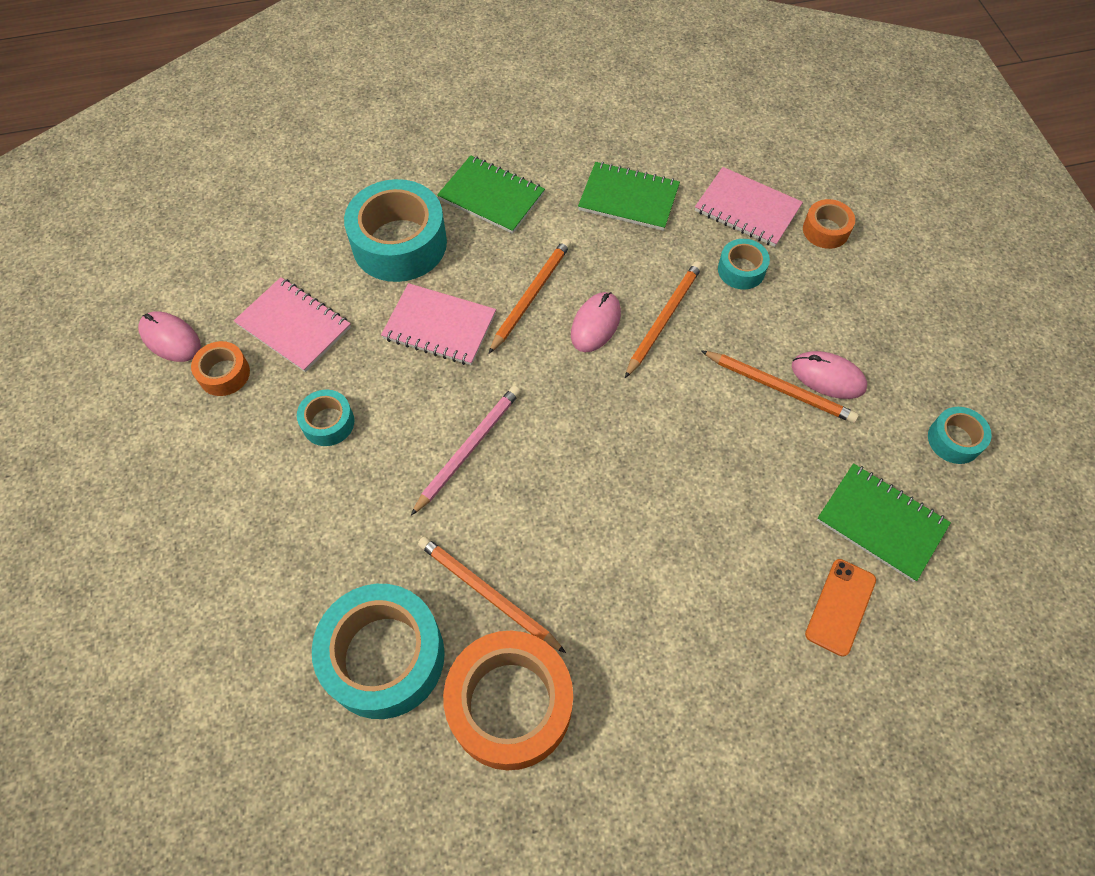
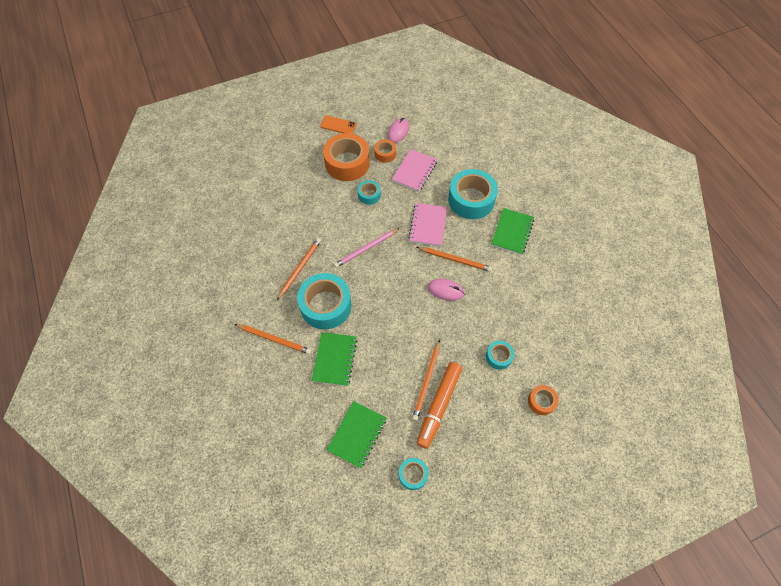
camera: 80 degrees right, 0 degrees up
(384, 656) = (270, 237): turquoise tape -> turquoise tape (326, 305)
(468, 449) = (366, 249): pink pencil -> pink pencil turned 120 degrees clockwise
(510, 704) = (255, 284): orange tape -> orange tape (347, 163)
(628, 198) = (531, 295): green notebook -> green notebook (334, 359)
(663, 319) = (456, 321): orange pencil -> orange pencil (274, 339)
(747, 209) = (543, 357): pink notebook -> none
(828, 377) = (439, 406): pink mouse -> orange marker
(840, 607) = (310, 415): orange phone -> orange phone (338, 125)

